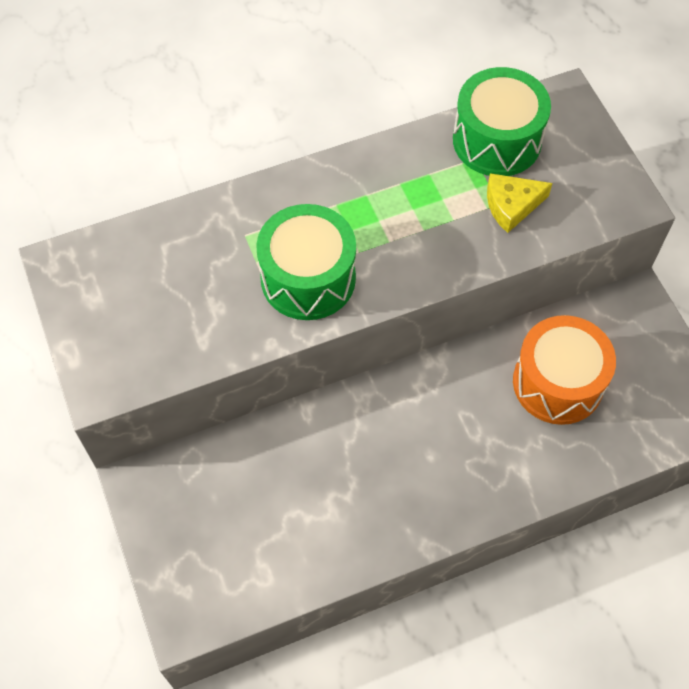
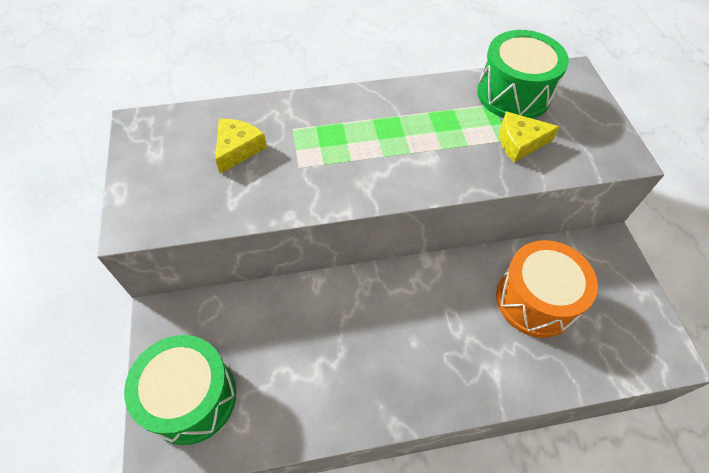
camera: 10 degrees right, 5 degrees down
(188, 273) = (238, 149): none -> yellow cheese
(308, 278) = (335, 169): green drum -> green drum (191, 397)

